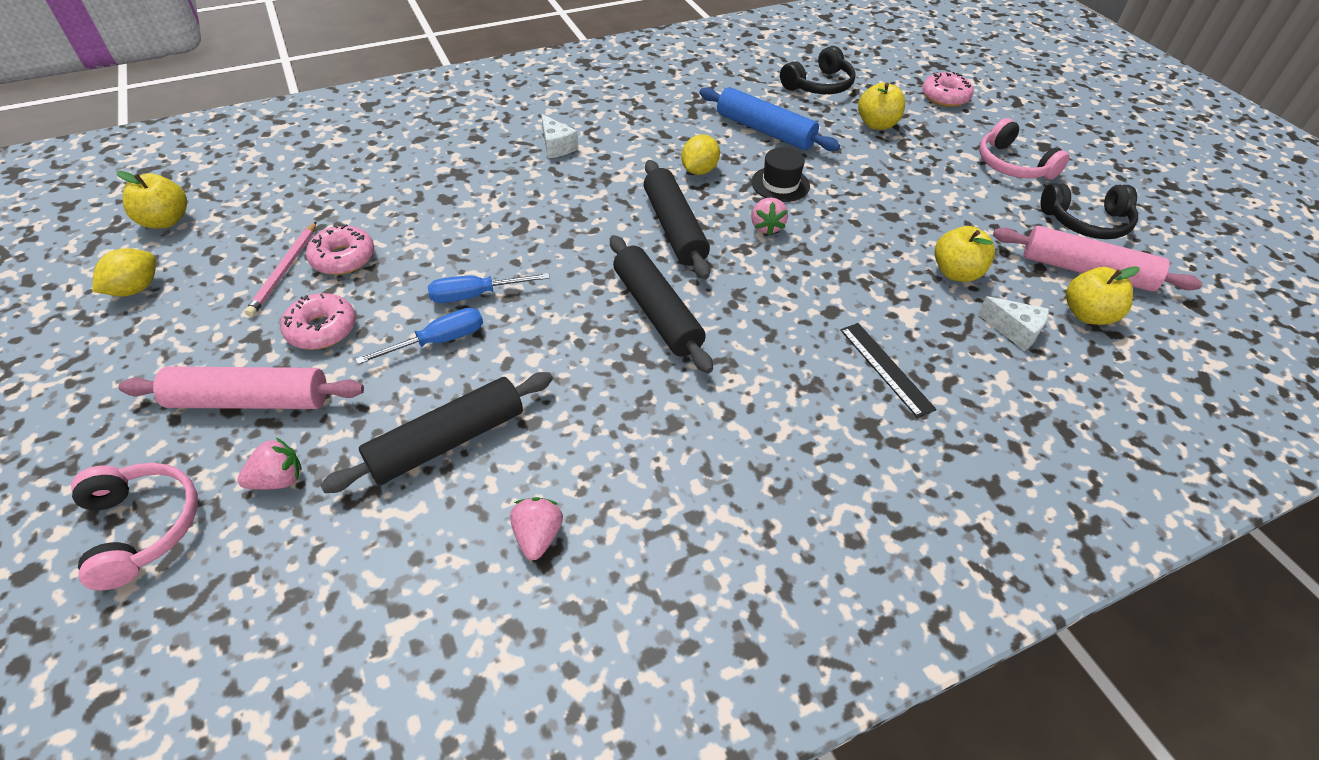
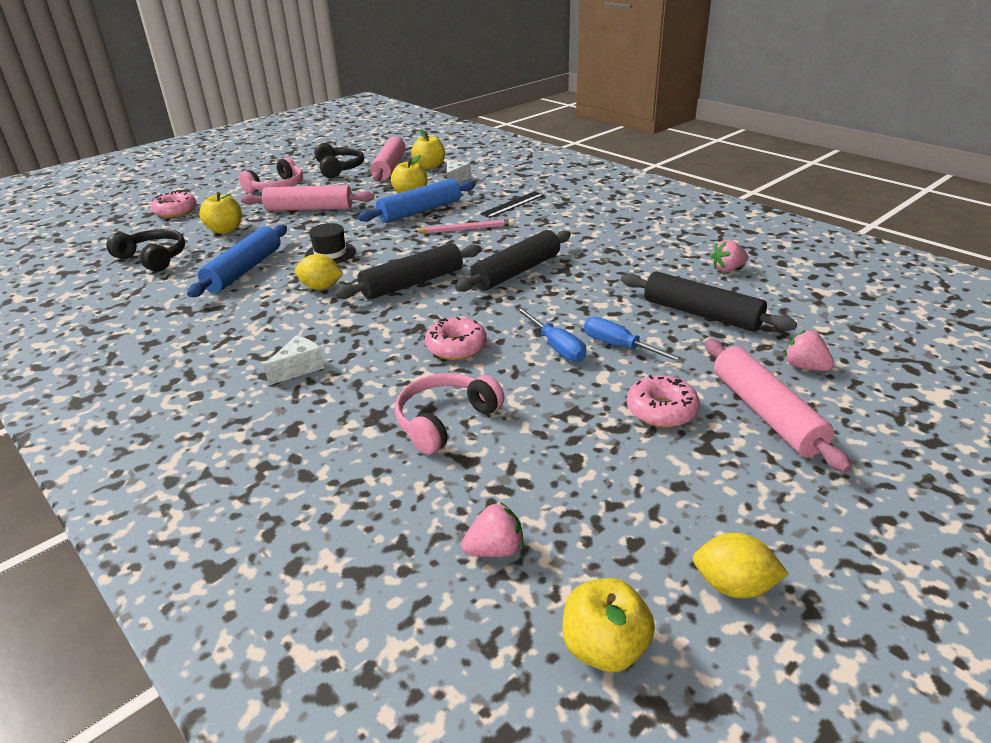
camera: 105 degrees left, 15 degrees down
(142, 527) = (907, 408): pink headphones -> pink headphones (445, 420)
(284, 271) = (610, 472): pink pencil -> pink pencil (466, 229)
(343, 258) = (563, 439): pink donut -> pink donut (456, 347)
(766, 227) = (392, 251): pink strawberry -> pink strawberry (495, 549)
(888, 270) = (420, 211): none -> blue rolling pin
(925, 182) = (309, 209): none -> pink rolling pin

